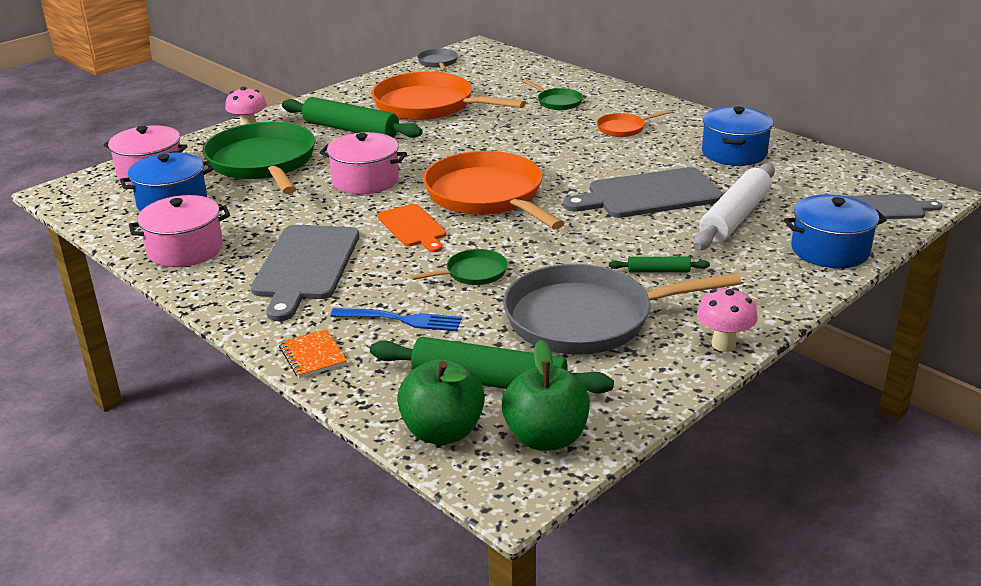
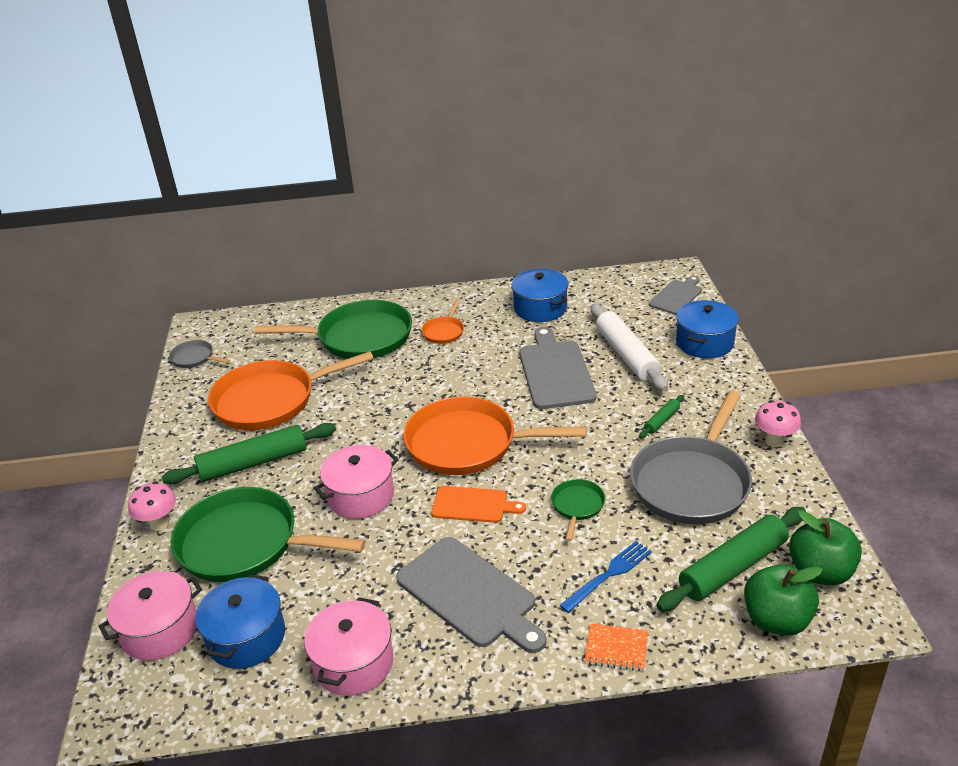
camera: 50 degrees left, 5 degrees up
(557, 102) = (359, 337): green pan -> green pan, size x2.22
(649, 195) = (555, 371): grey cutting board -> grey cutting board turned 150 degrees clockwise

